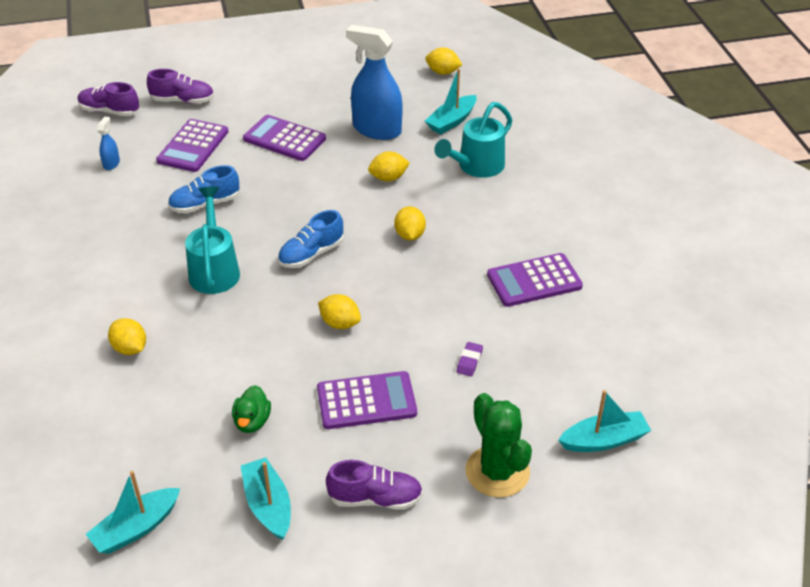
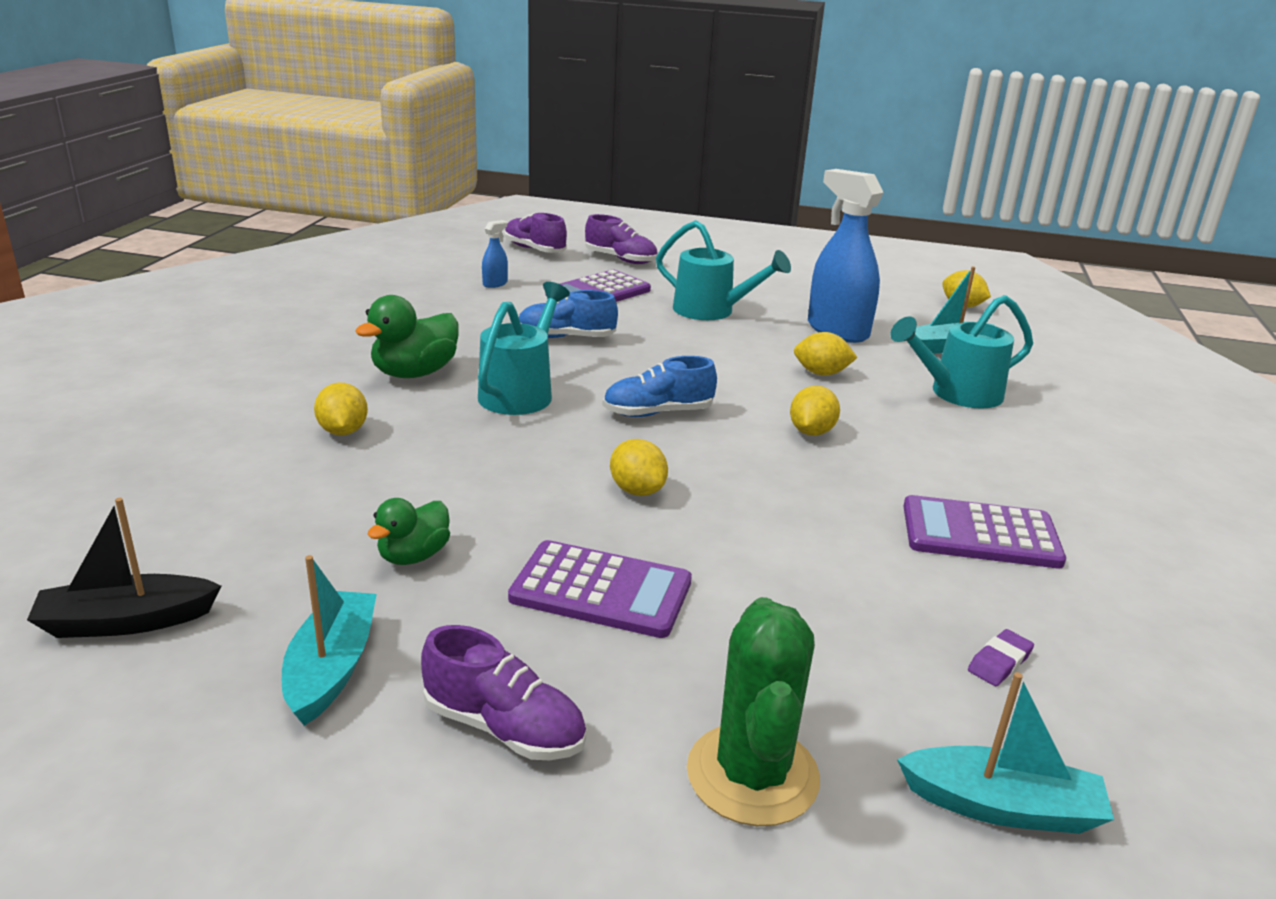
camera: 25 degrees right, 15 degrees down
(131, 279) = (415, 373): none -> green duck
(136, 528) = (127, 621): turquoise boat -> black boat
(284, 139) = (712, 311): purple calculator -> turquoise watering can
(469, 361) = (806, 597): purple eraser -> purple eraser (999, 662)

